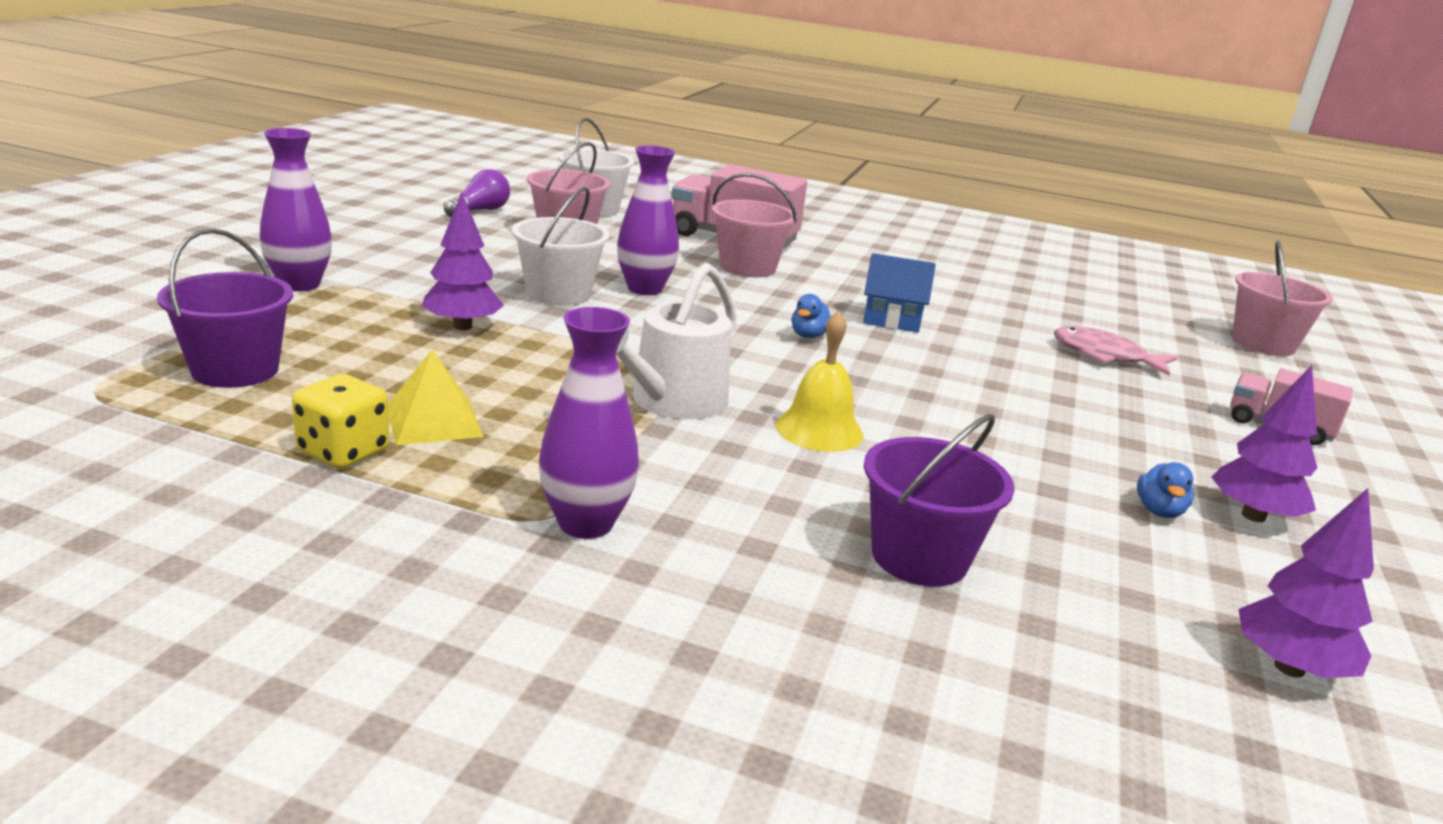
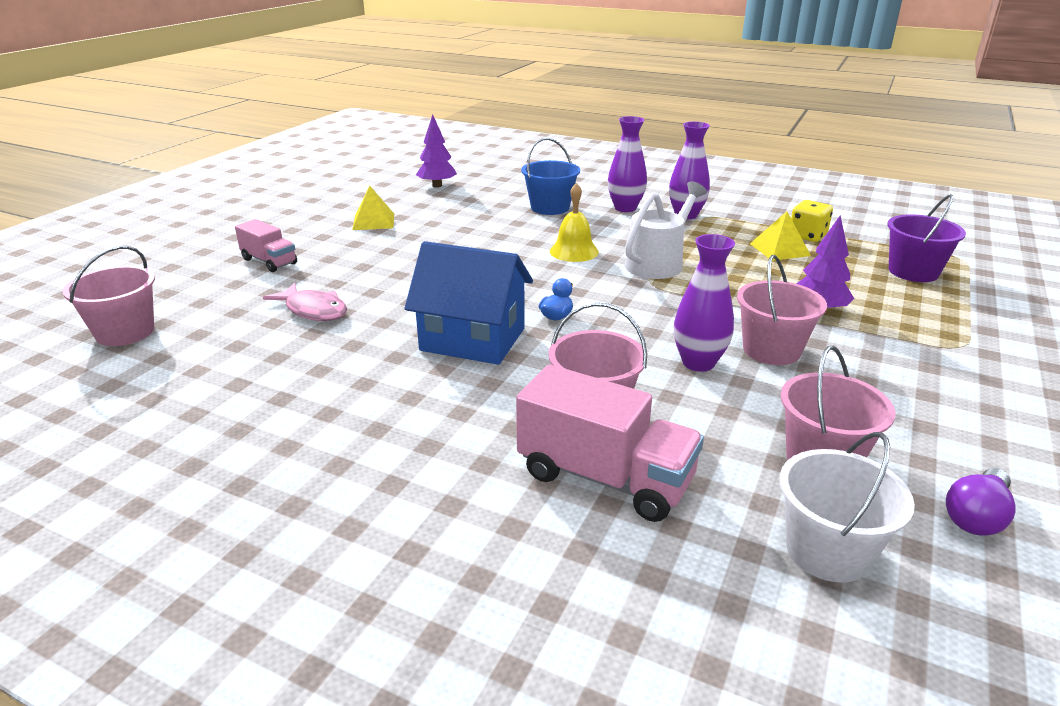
camera: 170 degrees left, 5 degrees up
(299, 284) = (981, 345): purple vase -> purple vase (625, 208)
(558, 294) = (771, 350): white bucket -> pink bucket
(892, 319) = (473, 339): blue house -> blue house, size x1.73
(919, 557) = (550, 208): purple bucket -> blue bucket
(1159, 511) = (420, 222): blue duck -> none
(1253, 516) = (373, 221): purple tree -> yellow pyramid

